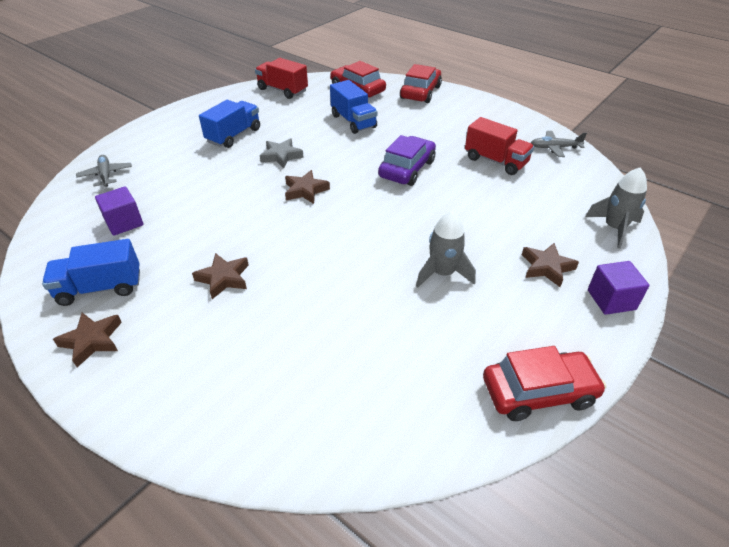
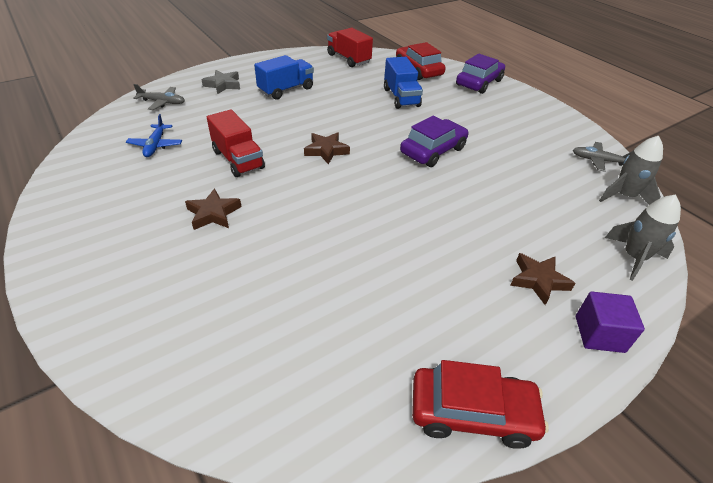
camera: 15 degrees right, 0 degrees up
(92, 341) = (75, 241): brown star -> none
(100, 288) = (107, 196): blue truck -> none
(106, 175) = (162, 102): grey plane -> grey plane turned 105 degrees clockwise
(124, 223) = (155, 145): purple cube -> blue plane
(281, 156) = (319, 115): grey star -> grey star (223, 85)
(420, 92) = (479, 83): red car -> purple car
(442, 273) = (423, 259): grey rocket -> grey rocket (624, 196)
(495, 161) = (528, 161): red truck -> red truck (238, 160)

